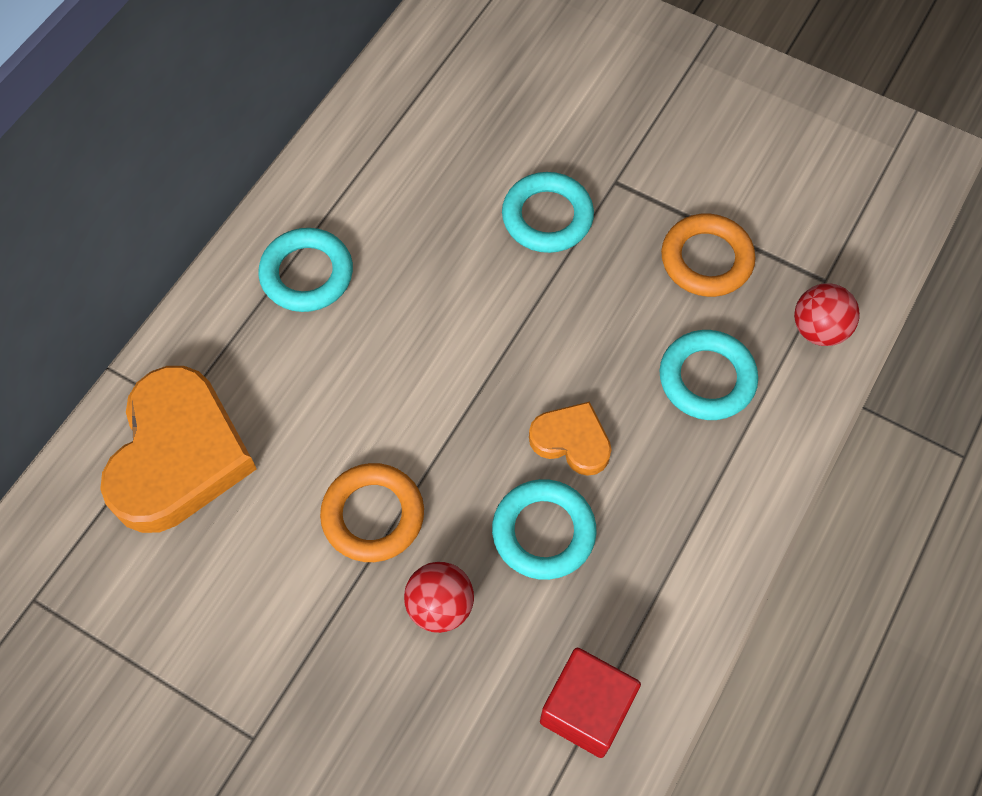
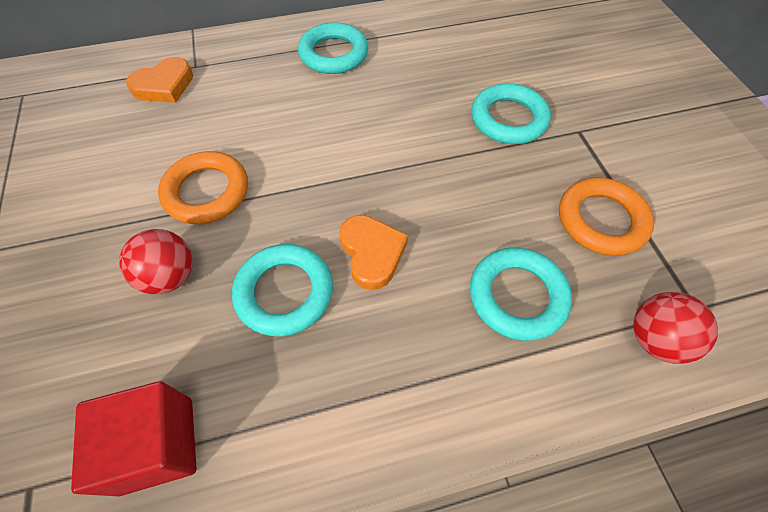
camera: 45 degrees right, 5 degrees down
(179, 455) = (164, 85): orange heart -> orange heart, size x0.51

